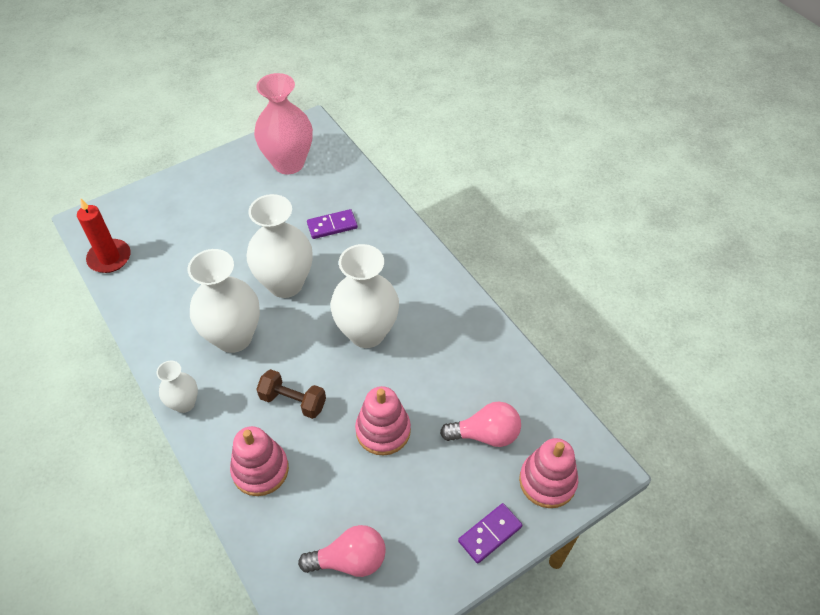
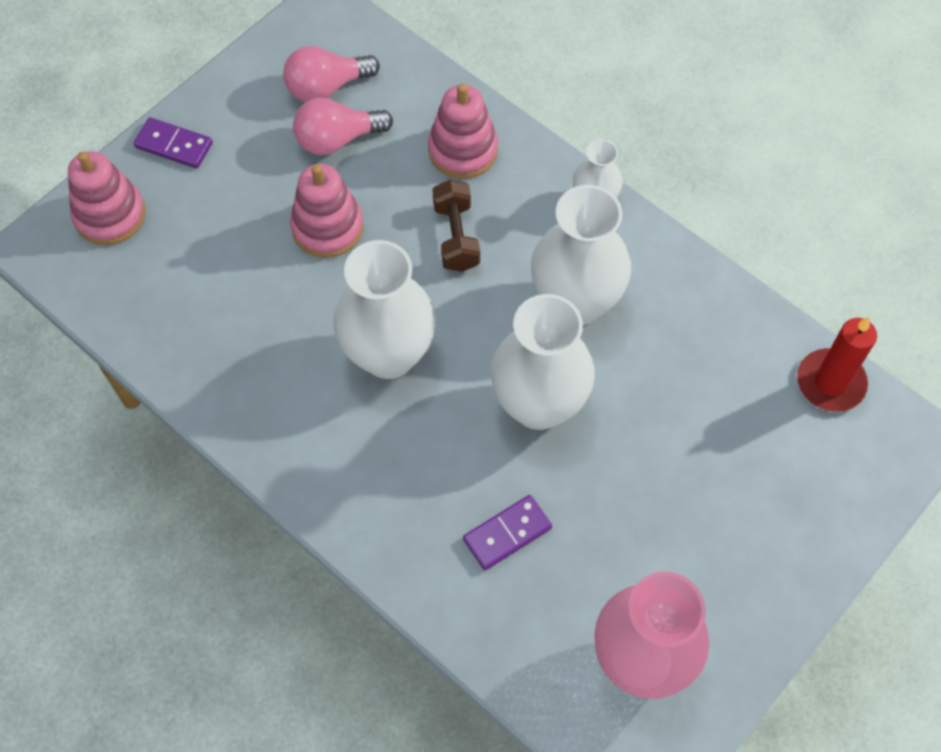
camera: 165 degrees right, 10 degrees up
(293, 401) = (456, 236): brown dumbbell -> brown dumbbell turned 75 degrees clockwise
(485, 434) = (194, 252): pink light bulb -> pink light bulb (337, 139)
(490, 534) = (174, 145): purple domino -> purple domino turned 75 degrees clockwise

